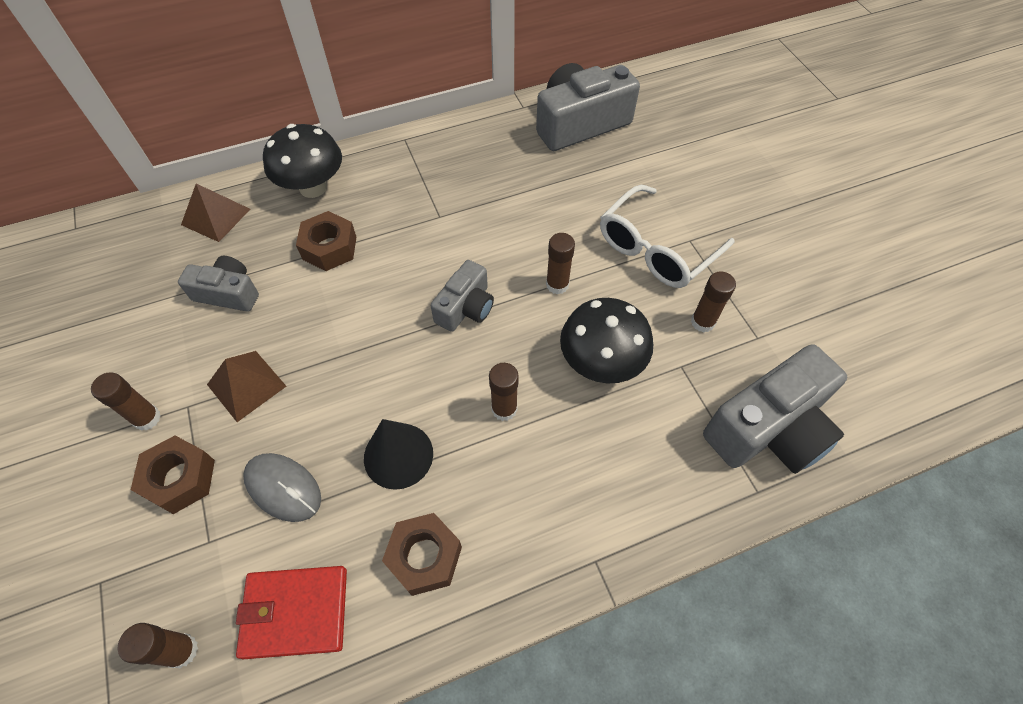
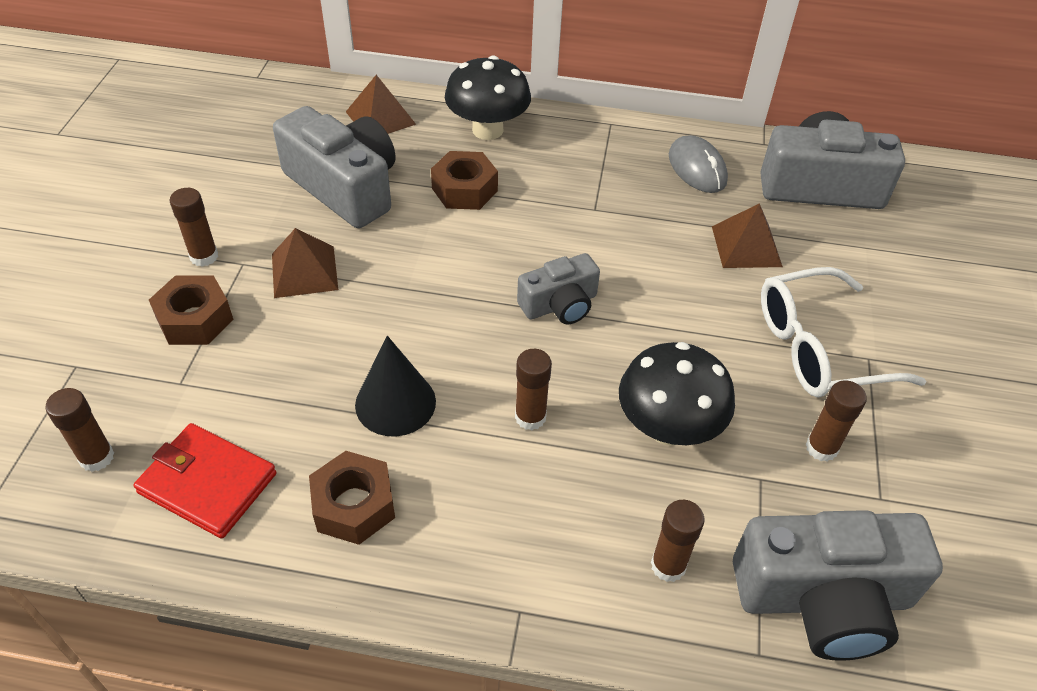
camera: 30 degrees right, 10 degrees down
(228, 293) = (344, 187): grey camera -> grey camera, size x1.75
(283, 488) = (273, 374): grey mouse -> grey mouse (697, 168)
(557, 284) = (675, 329): brown glue stick -> brown glue stick (668, 565)
(562, 194) = (746, 246): none -> brown pyramid

